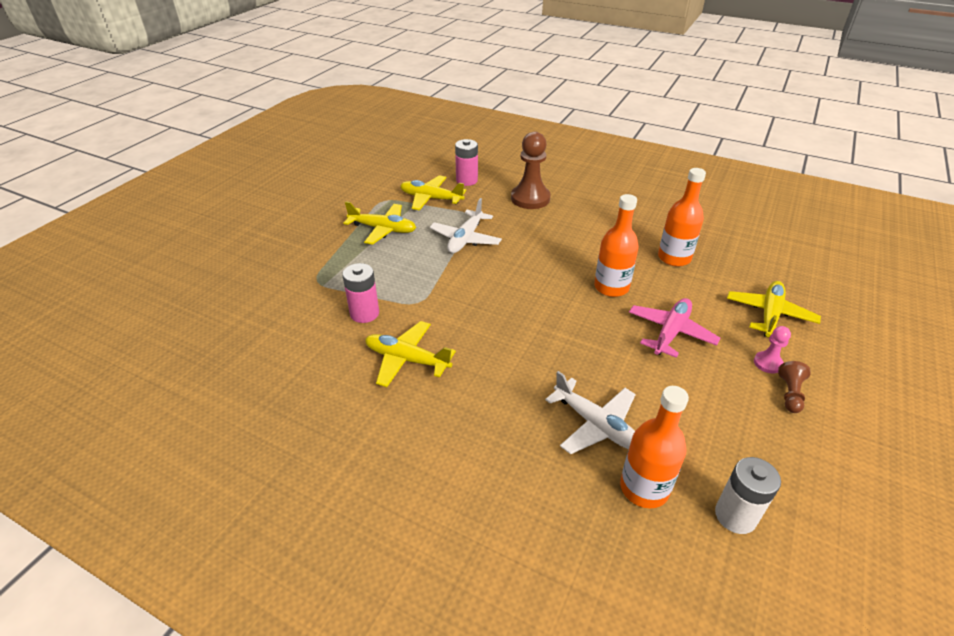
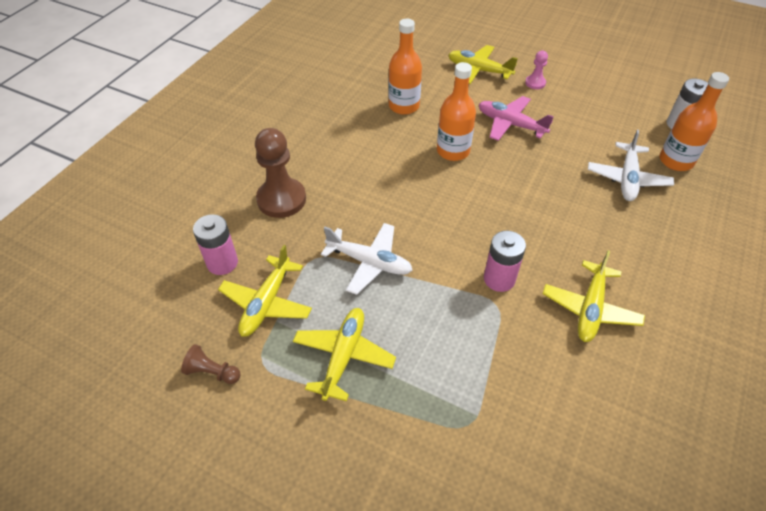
camera: 90 degrees left, 10 degrees up
(364, 313) = (525, 357): pink battery -> pink battery (499, 279)
(596, 425) = (627, 179): white plane -> white plane turned 150 degrees clockwise
(790, 394) = (564, 80): brown pawn -> brown pawn (212, 372)

